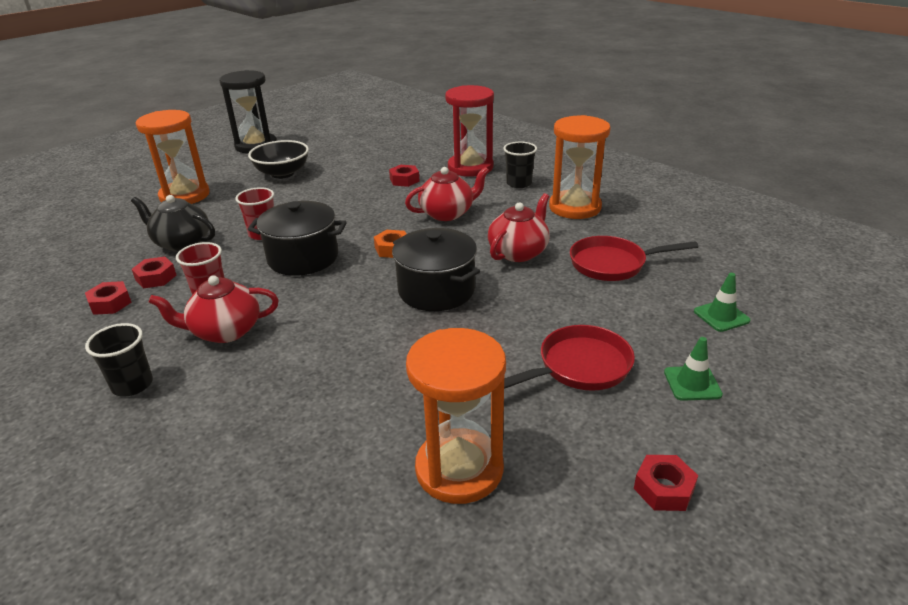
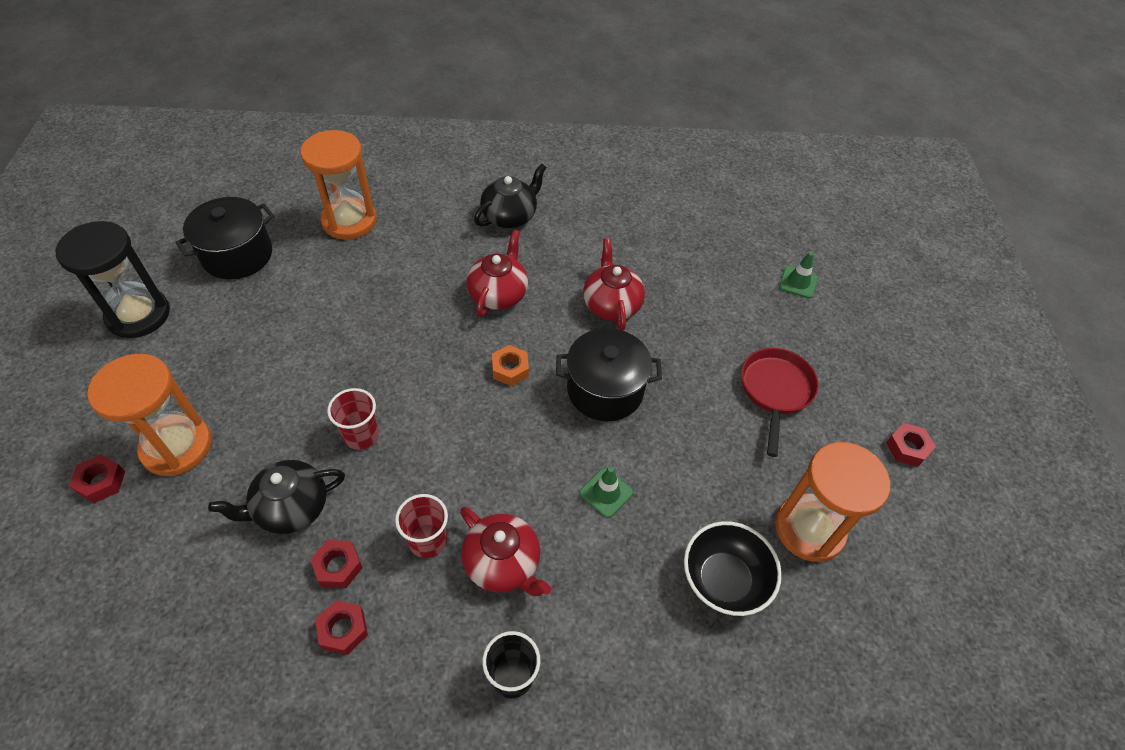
camera: 50 degrees left, 20 degrees up
(225, 331) = (503, 563): red teapot -> red teapot turned 75 degrees counterclockwise
(282, 173) = (247, 340): black bowl -> black bowl (724, 580)
(303, 258) = (447, 436): black pot -> black pot (237, 255)
(404, 180) = (399, 272): red nut -> red nut (101, 482)
(470, 167) = (439, 217): red hourglass -> none
(519, 183) = (510, 216): black cup -> black teapot
(575, 207) = (590, 222): orange hourglass -> orange hourglass (349, 221)
(612, 264) = (687, 274): red pan -> none
(692, 383) = (842, 356): green traffic cone -> green traffic cone (606, 493)

